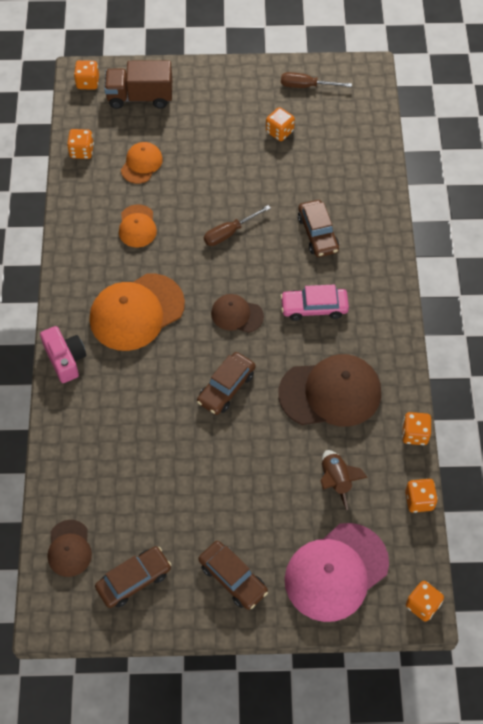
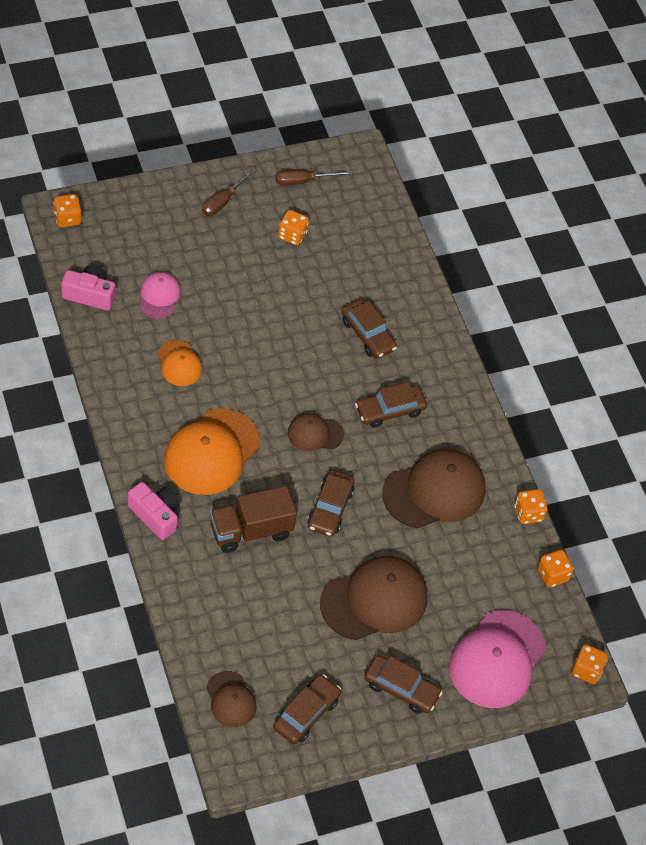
camera: 25 degrees left, 5 degrees down
(82, 151) = (89, 295): orange dice -> pink camera
(140, 97) = (130, 224): brown truck -> brown truck (251, 531)
(141, 164) = (159, 296): orange cap -> pink cap
(229, 233) = (277, 351): brown screwdriver -> brown screwdriver (223, 201)
(237, 485) = (374, 600): none -> brown cap
(314, 307) = (389, 410): pink car -> brown car
(336, 481) = (468, 574): brown rocket -> none

